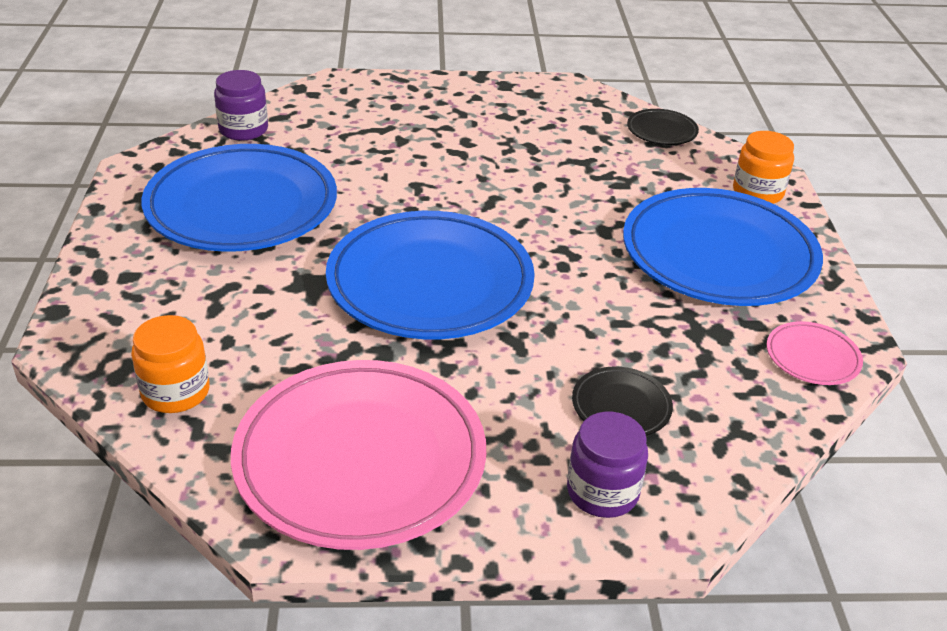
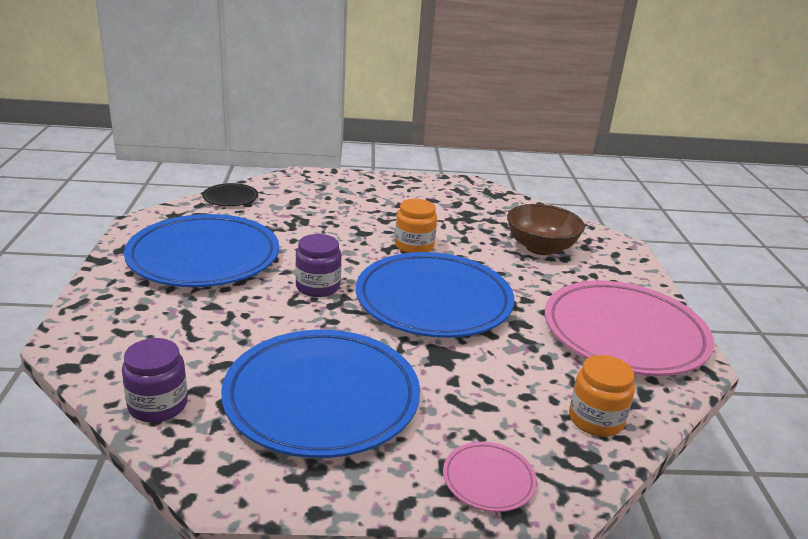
camera: 90 degrees left, 10 degrees down
(602, 492) = (609, 260): purple jar -> purple jar (318, 287)
(621, 406) = (540, 248): black plate -> brown bowl
(718, 255) = (390, 202): blue plate -> blue plate (204, 257)
(757, 192) = (319, 181): orange jar -> orange jar (414, 246)
(812, 357) = (482, 194): pink plate -> pink plate (488, 480)

